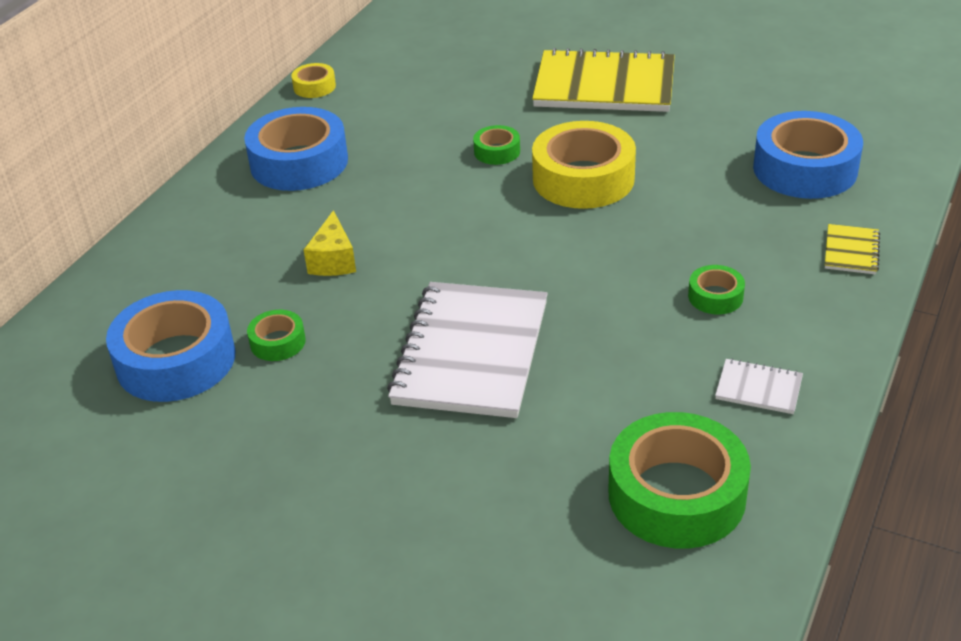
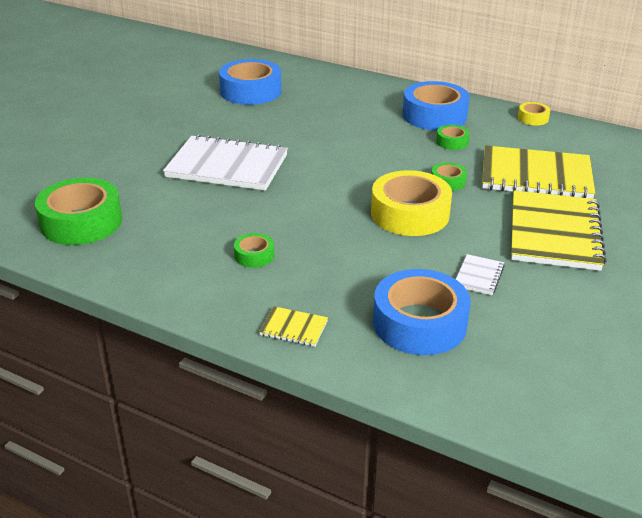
camera: 90 degrees right, 5 degrees down
(278, 342) = (256, 114): green tape -> green tape (452, 142)
(333, 260) = (326, 127): yellow cheese -> none
(476, 91) = (536, 176): none -> yellow notebook
(758, 388) = (154, 261): white notebook -> white notebook (479, 276)

